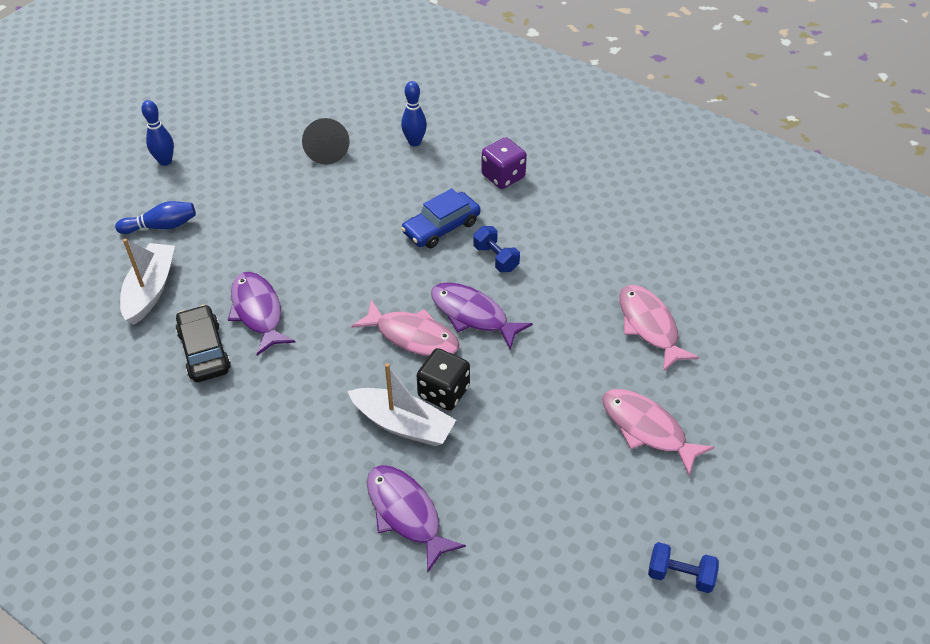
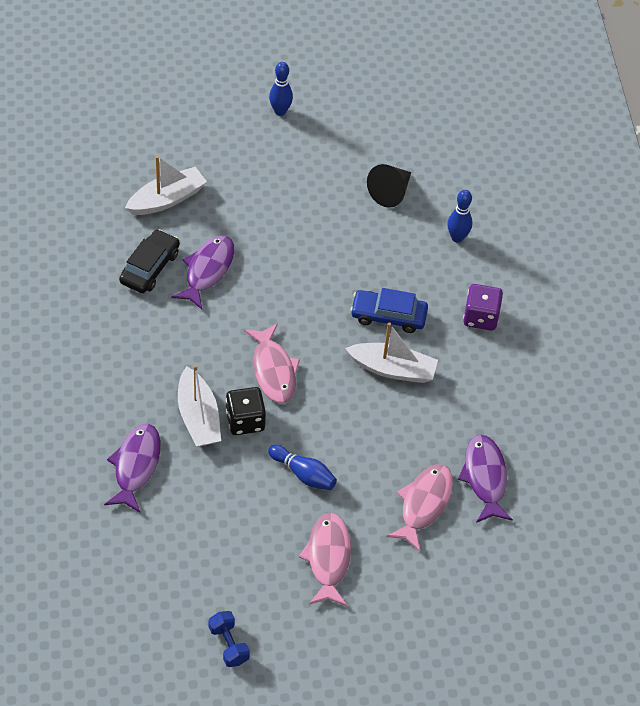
camera: 45 degrees right, 5 degrees up
(161, 226) = (222, 159): blue bowling pin -> blue bowling pin (303, 474)
(473, 315) = (326, 392): purple fish -> purple fish (485, 478)
(496, 258) = (393, 369): blue dumbbell -> white boat

